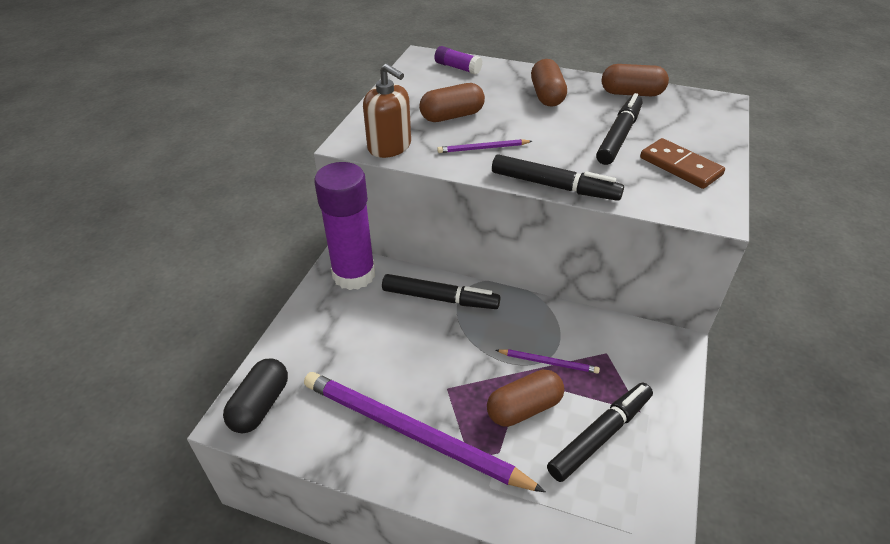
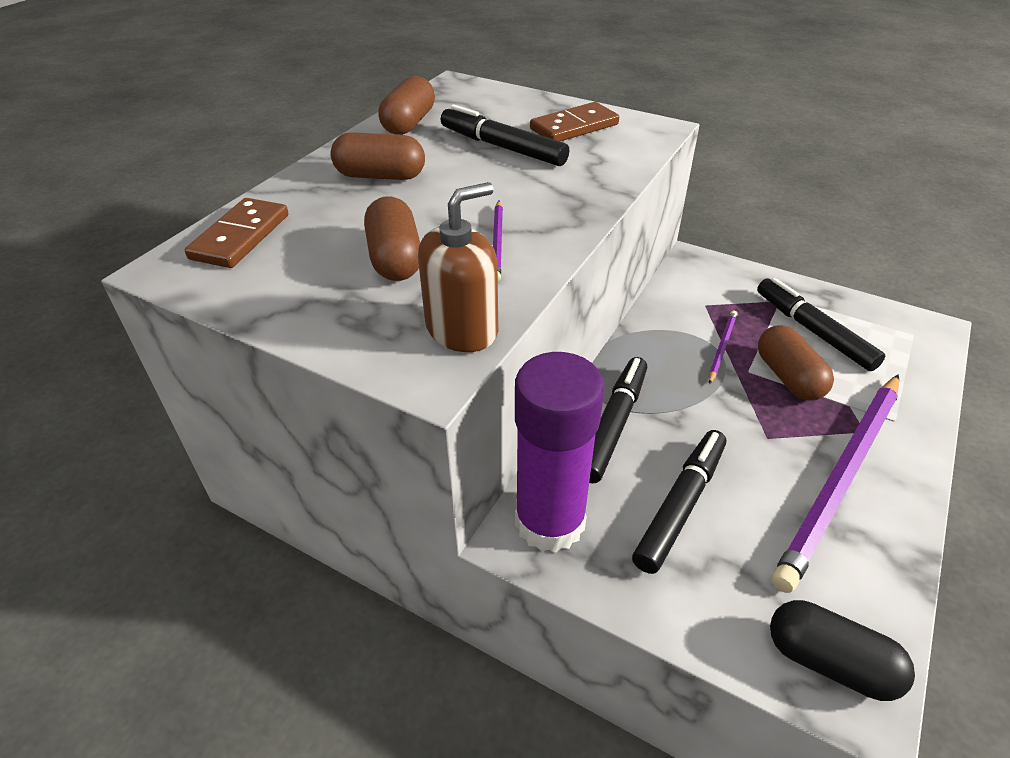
camera: 80 degrees left, 0 degrees up
(457, 68) = (240, 237): purple glue stick -> brown domino
(554, 186) = (599, 203): black marker -> black marker (680, 505)

